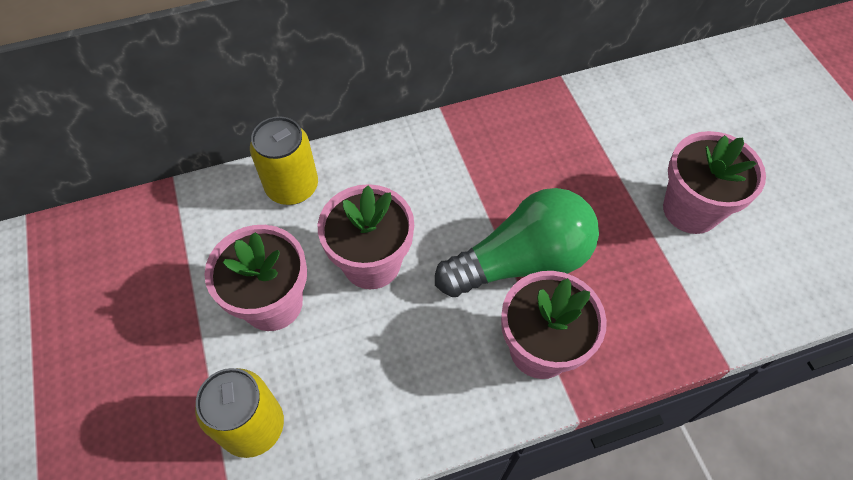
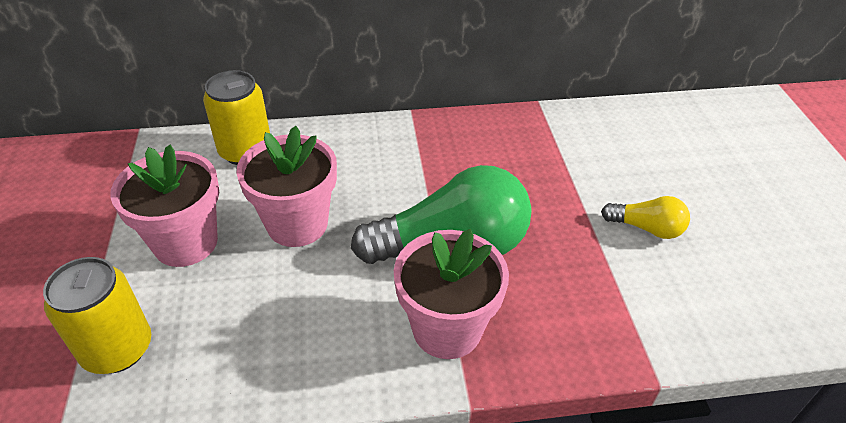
camera: 10 degrees right, 15 degrees down
(690, 210) = (646, 228): pink flower pot -> yellow light bulb

